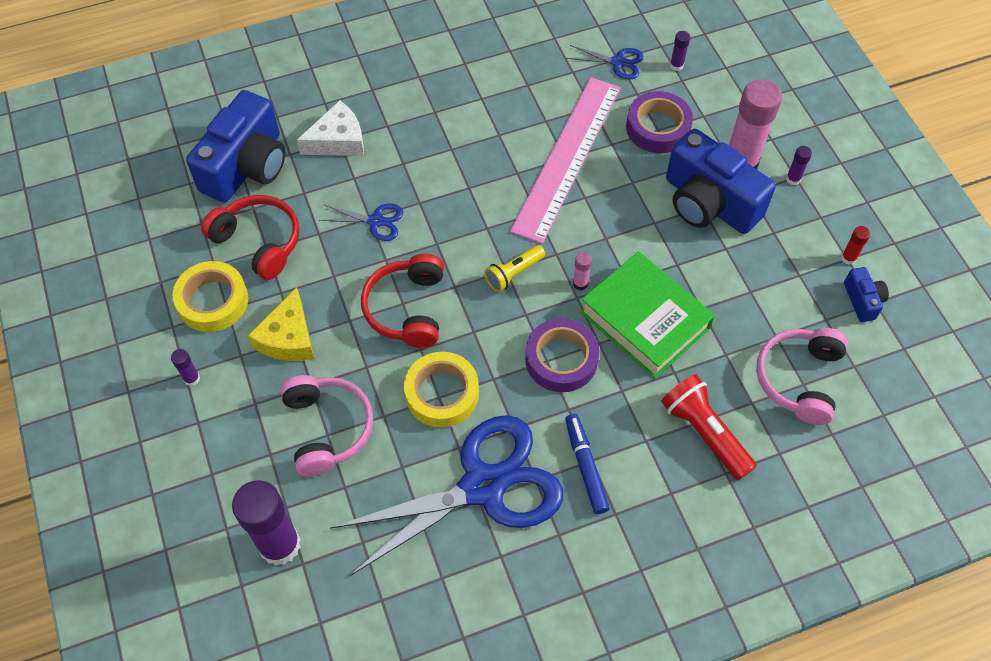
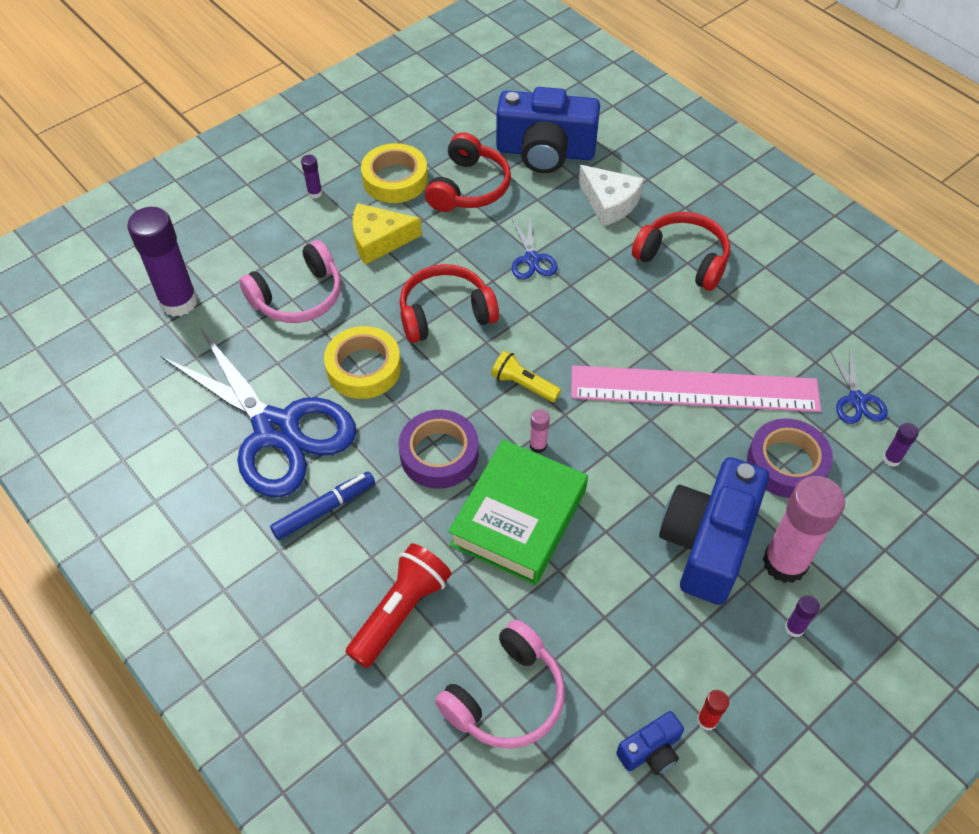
camera: 70 degrees right, 5 degrees down
(429, 113) = (683, 259): none -> red headphones
(799, 379) = (506, 697): pink headphones -> pink headphones turned 135 degrees clockwise

